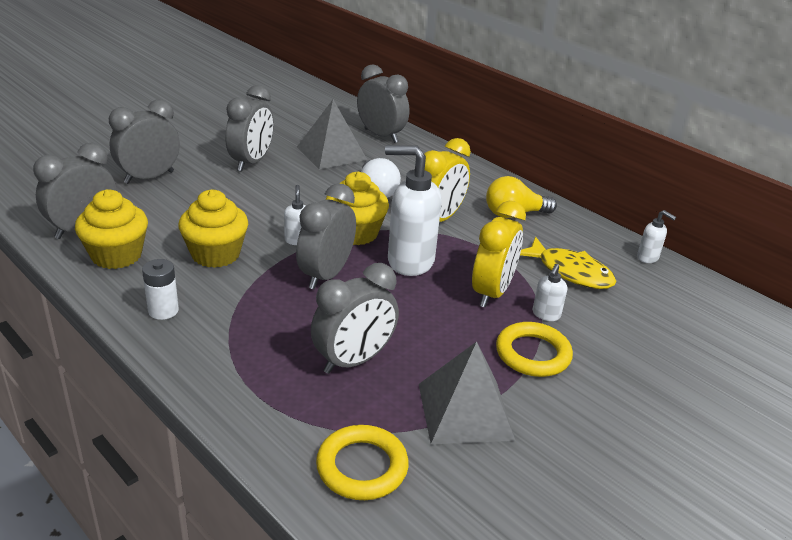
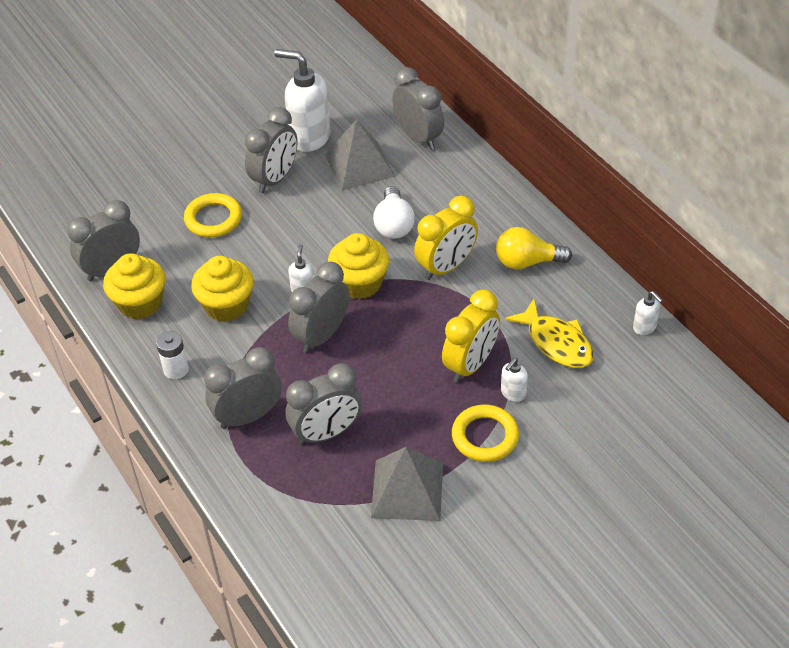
camera: 15 degrees right, 15 degrees up
(149, 177) = (173, 200): grey clock -> grey clock (248, 416)
(362, 467) = (312, 533): yellow ring -> yellow ring (213, 219)
(409, 261) = (403, 322): white soap dispenser -> white soap dispenser (309, 137)

